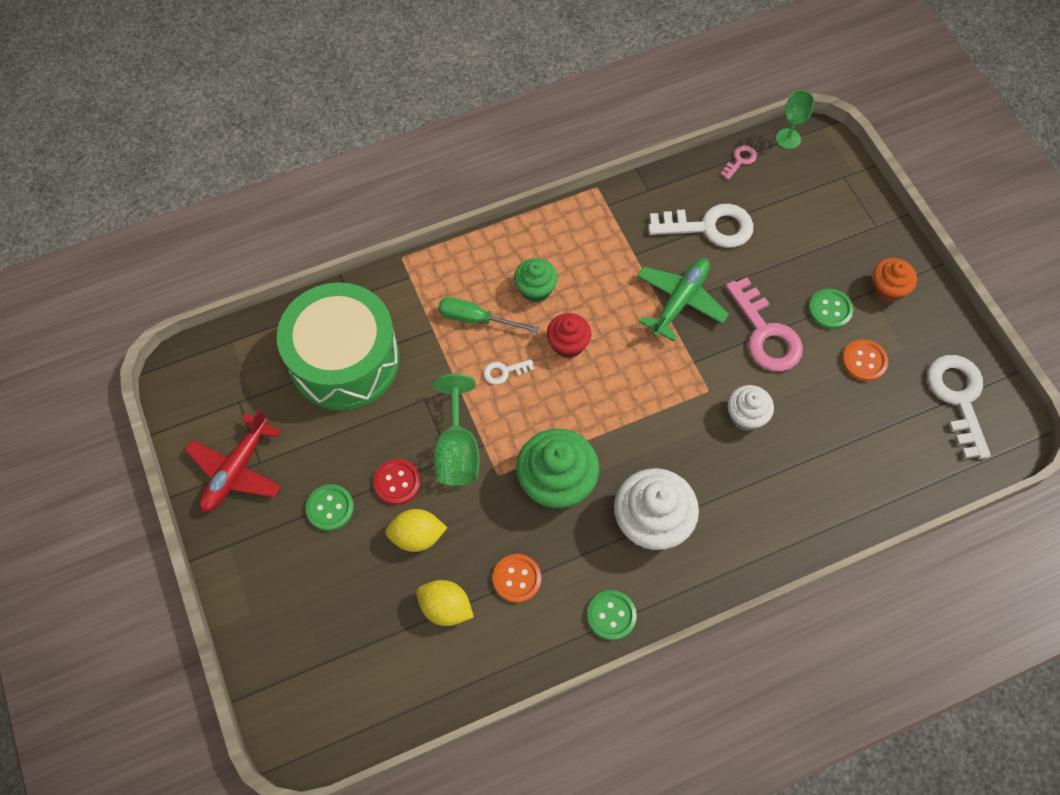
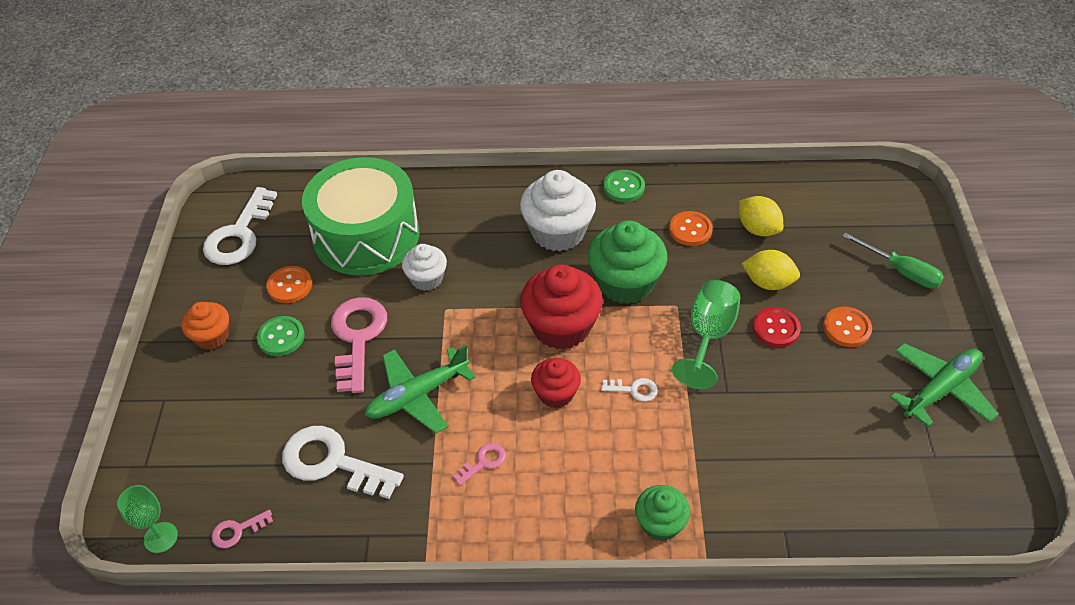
camera: 155 degrees left, 15 degrees down
(236, 470) = (940, 389): red plane -> green plane
(330, 508) = (846, 328): green button -> orange button
(344, 360) = (805, 460): green drum -> green drum (366, 235)
(476, 319) = (643, 453): green screwdriver -> green screwdriver (901, 271)
(535, 289) = (562, 462): green cupcake -> green cupcake (660, 523)
(594, 410) = (561, 327): none -> red cupcake
(596, 268) = (483, 462): none -> pink key

